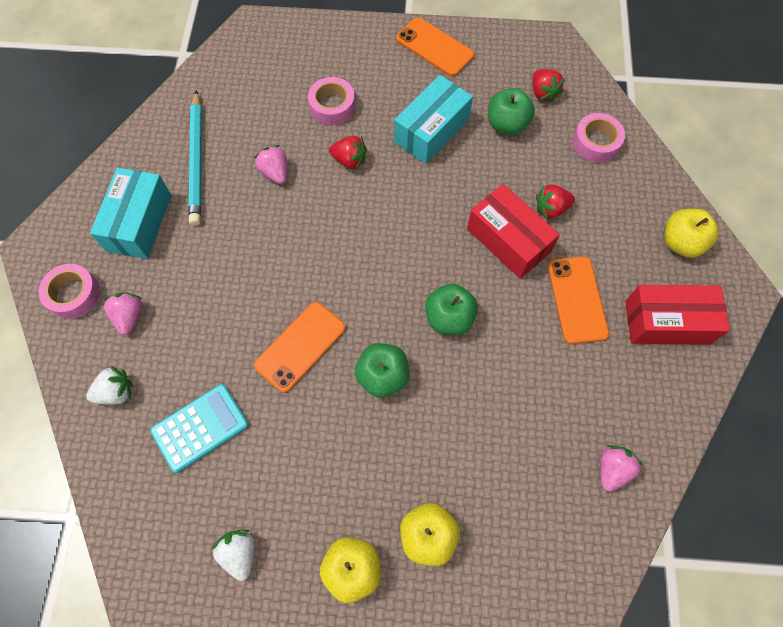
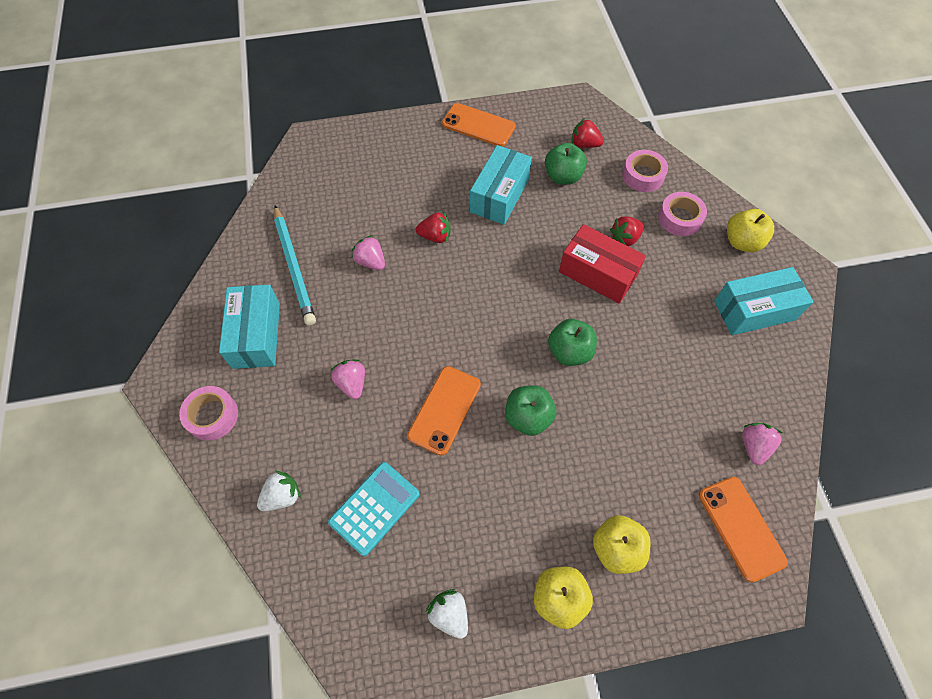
camera: 15 degrees left, 5 degrees down
(130, 317) = (274, 423): pink strawberry -> pink strawberry (352, 383)
(332, 106) = (404, 193): pink tape -> pink tape (679, 218)
(543, 93) = (584, 144): red strawberry -> red strawberry turned 150 degrees clockwise
(577, 300) = (673, 309): orange phone -> orange phone (741, 528)
(667, 322) = (754, 310): red box -> turquoise box

